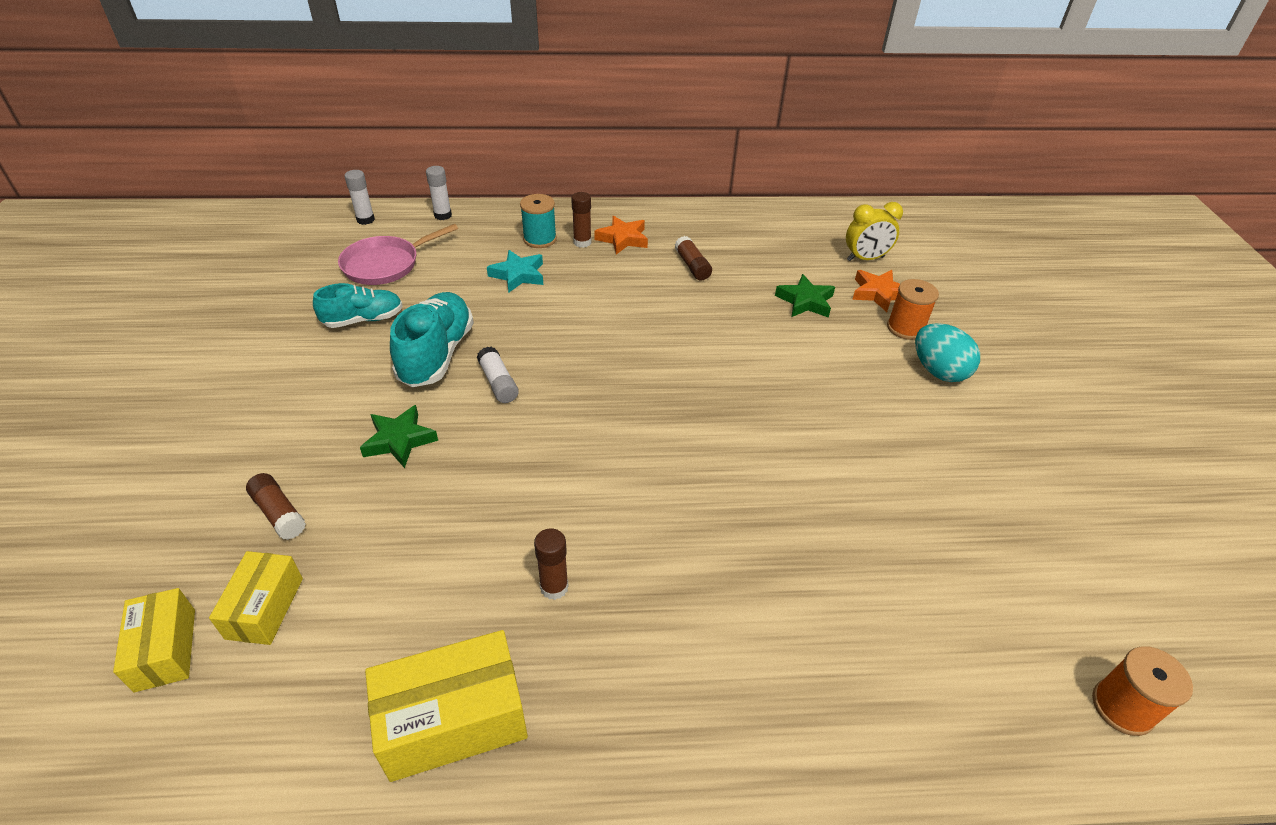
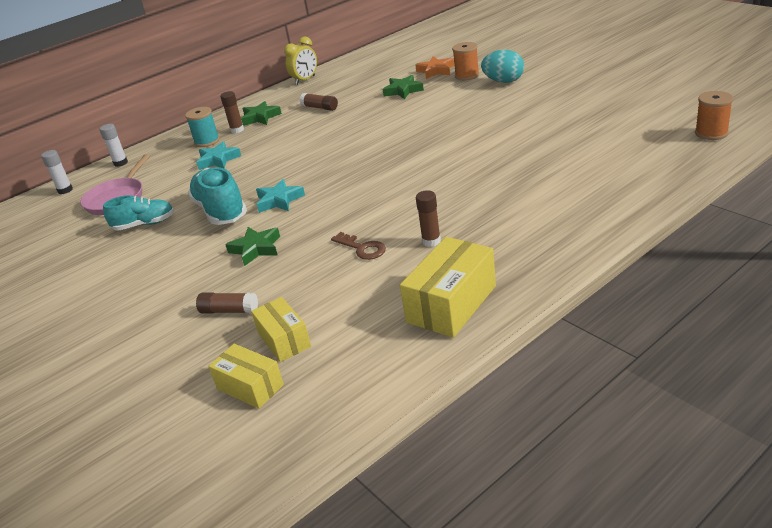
camera: 30 degrees left, 10 degrees down
(363, 320) = (144, 224): turquoise shoe -> turquoise shoe turned 45 degrees clockwise
(481, 532) = (362, 248): none -> brown key
(498, 383) = (279, 200): white glue stick -> turquoise star
(623, 239) = (260, 117): orange star -> green star
(865, 258) = (410, 62): yellow clock -> yellow clock (305, 80)

